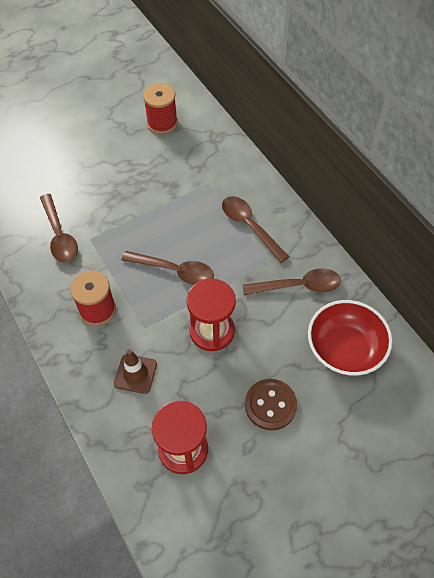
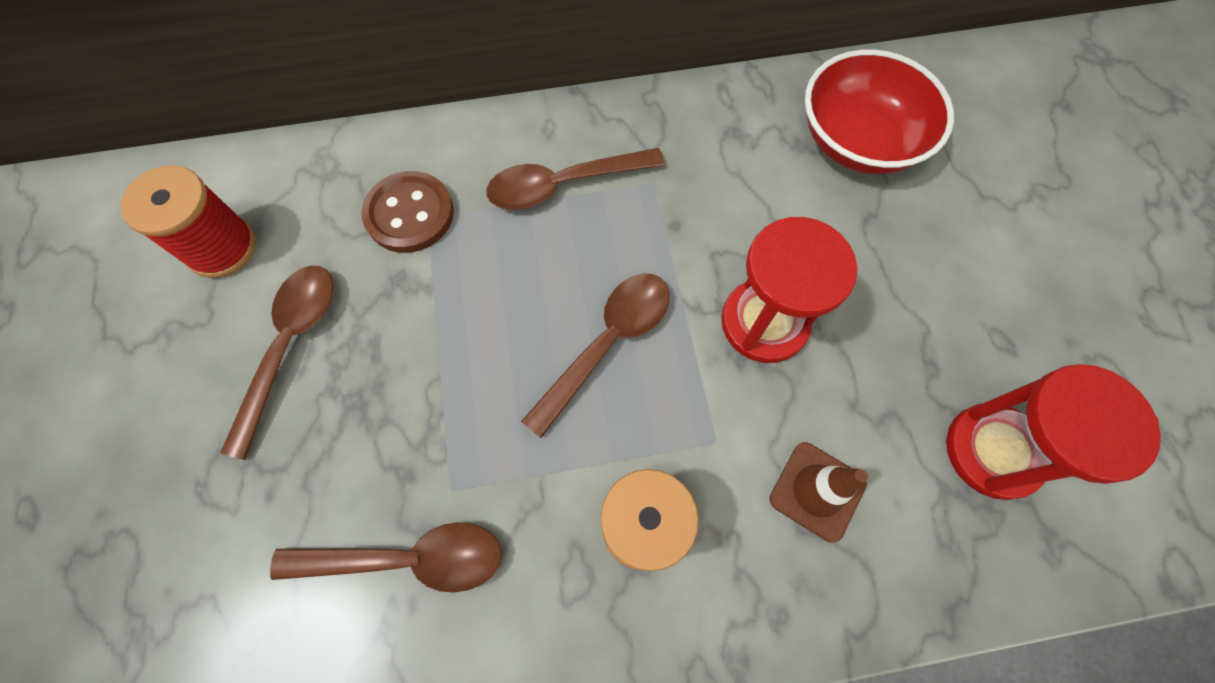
camera: 70 degrees left, 10 degrees up
(270, 405) = (934, 281): brown button -> brown button (409, 214)
(298, 286) = (718, 159): brown spoon -> brown spoon (290, 347)

